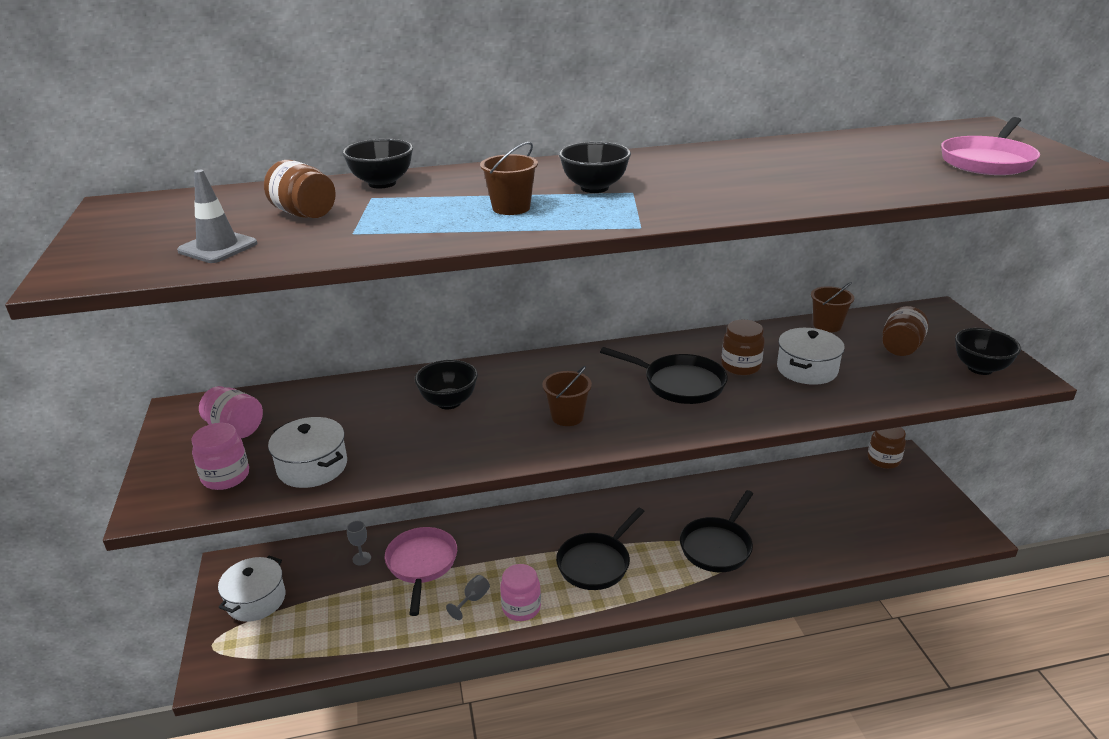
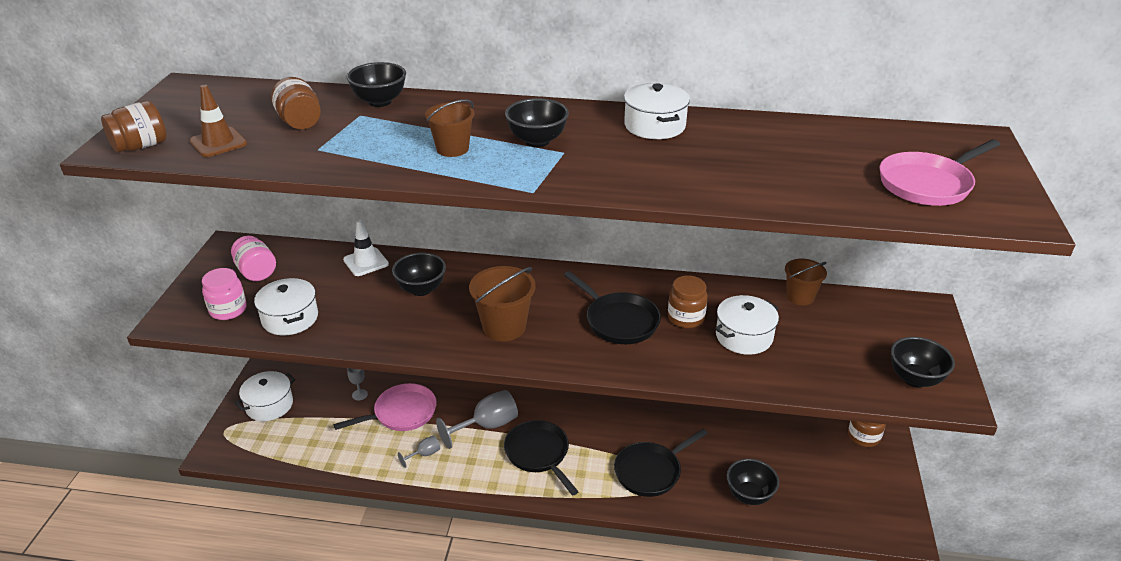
camera: 20 degrees right, 5 degrees up
(218, 247) = (218, 142): grey traffic cone -> brown traffic cone
(365, 390) = (366, 262): none -> white traffic cone
(421, 564) = (401, 413): pink pan -> pink pan turned 45 degrees clockwise
(521, 607) = (457, 473): pink jar -> none
(524, 550) = (487, 426): none -> grey goblet
(567, 416) = (504, 327): brown bucket -> brown bucket, size x1.52
(596, 563) = (539, 454): black pan -> black pan turned 90 degrees clockwise
(696, 159) = (654, 126): none -> white pot
(822, 541) = (749, 495): none -> black bowl
(901, 348) = (853, 337): brown jar -> brown jar (141, 146)

